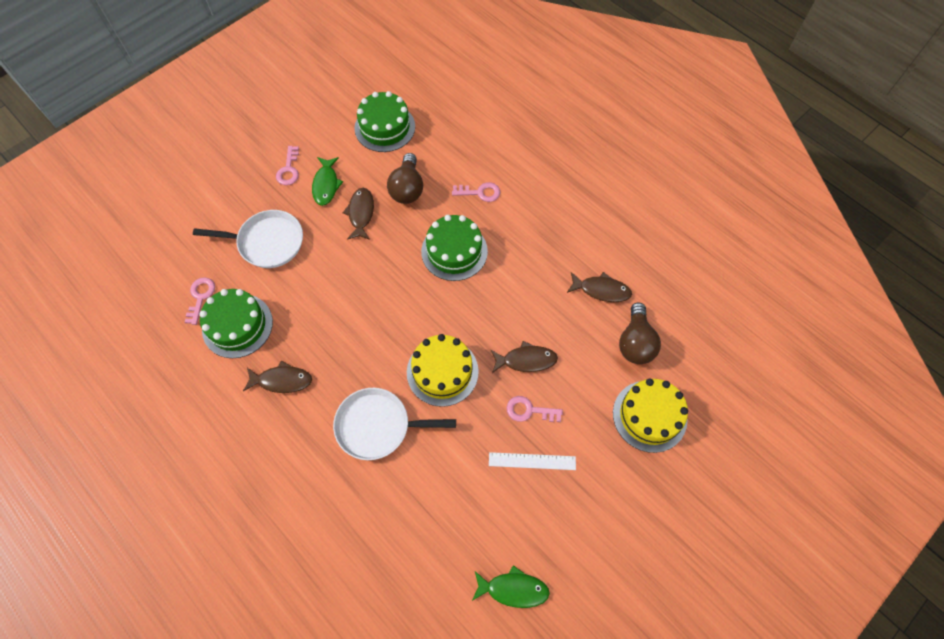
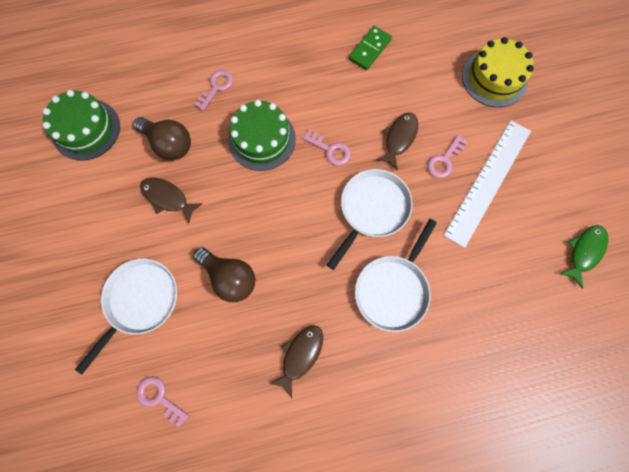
camera: 60 degrees left, 10 degrees up
(237, 325) = (215, 373): green cake -> none
(289, 170) = (69, 241): pink key -> pink key (330, 150)
(326, 185) = (112, 214): green fish -> none
(442, 372) = (372, 209): yellow cake -> white pan
(532, 461) = (488, 182): white ruler -> white ruler, size x1.85
(601, 290) = (370, 49): brown fish -> green domino
(635, 343) = (429, 52): brown light bulb -> brown light bulb (229, 277)

